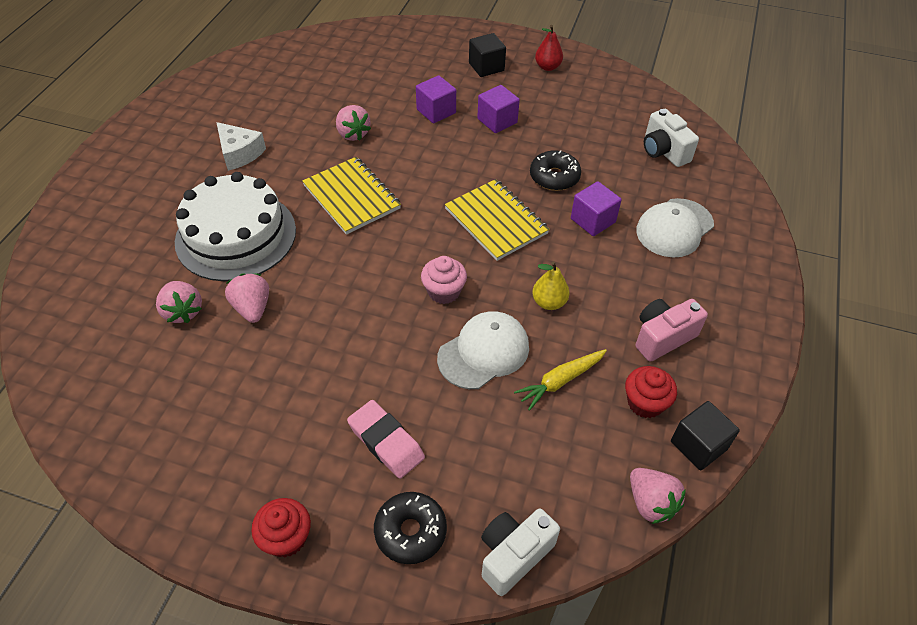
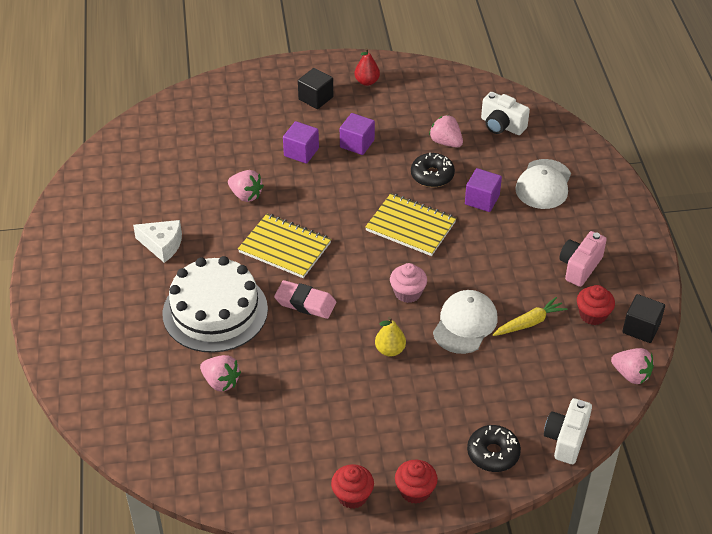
camera: 25 degrees left, 5 degrees down
(213, 509) = (352, 496): none -> red cupcake
(252, 308) = (273, 359): pink strawberry -> pink strawberry (446, 142)
(386, 442) = (438, 408): pink eraser -> pink eraser (305, 303)
(549, 302) = (488, 272): yellow pear -> yellow pear (390, 350)
(560, 381) = (529, 323): yellow carrot -> yellow carrot turned 150 degrees counterclockwise

